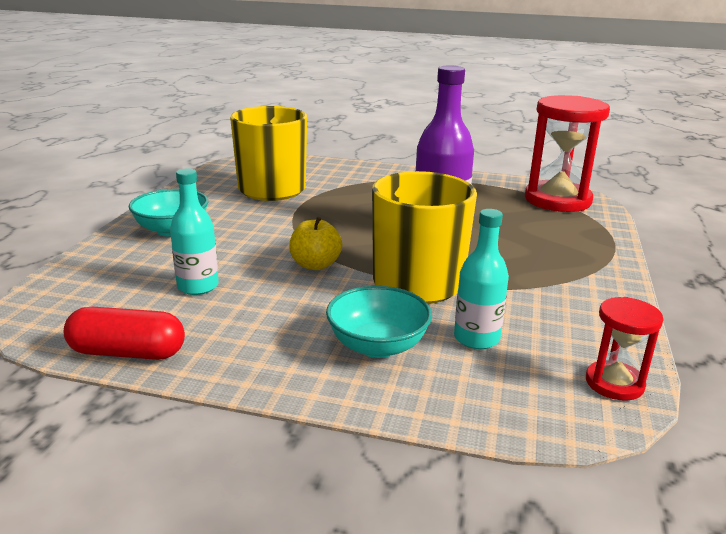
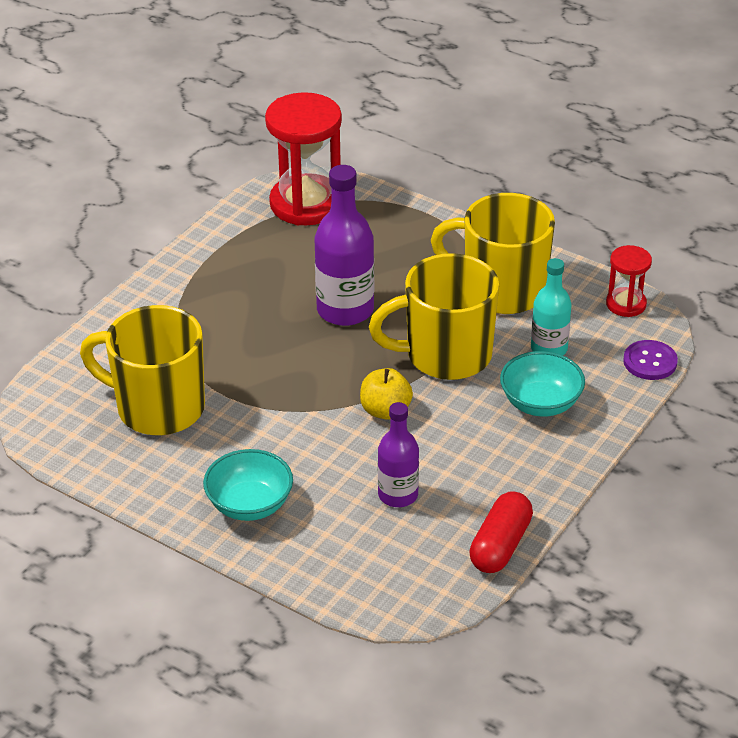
camera: 70 degrees left, 15 degrees up
(198, 286) = (398, 495): turquoise bottle -> purple bottle
(518, 420) = (650, 362): none -> purple button
(545, 297) = (501, 290): none -> yellow mug

